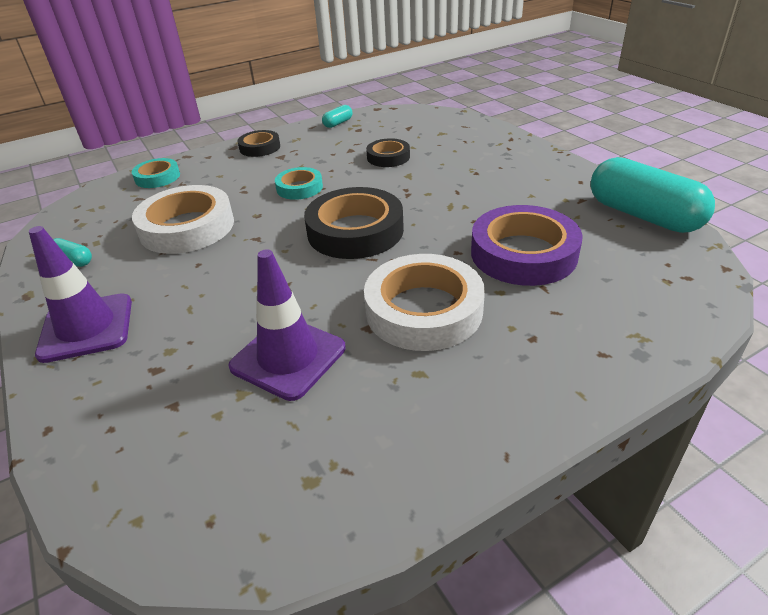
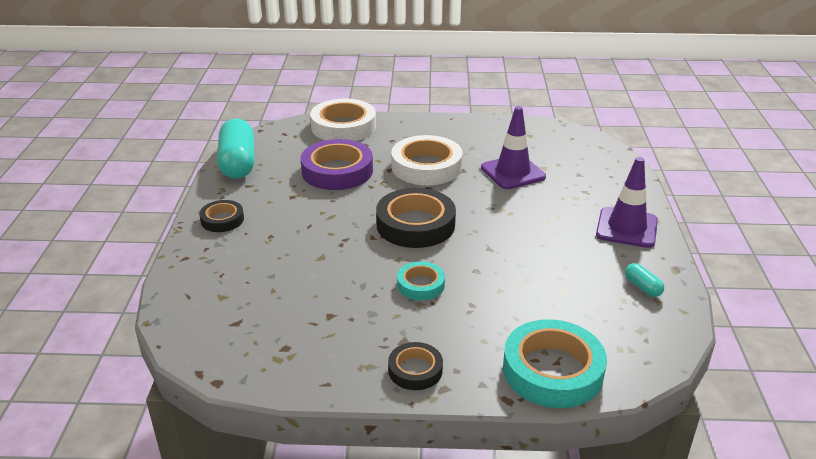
camera: 150 degrees left, 5 degrees down
(157, 177) = (552, 370): turquoise tape -> turquoise tape, size x1.83
(187, 227) = (540, 282): white tape -> white tape (343, 127)
(338, 123) = (293, 373): turquoise capsule -> none
(388, 157) = (310, 286): black tape -> black tape (222, 220)

